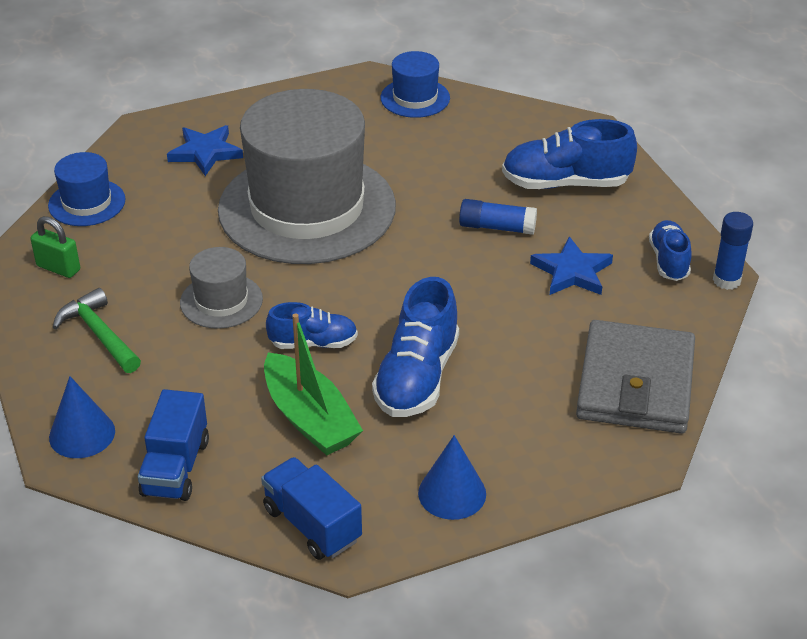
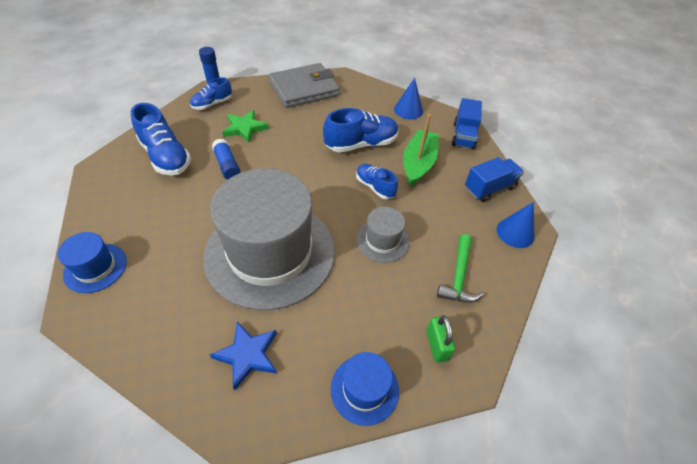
camera: 130 degrees left, 10 degrees up
(572, 272) = (245, 128): blue star -> green star

